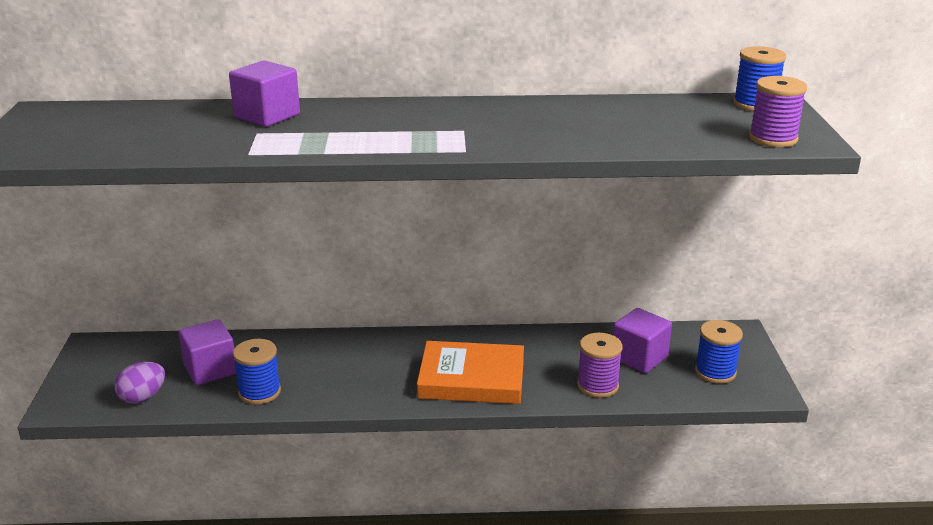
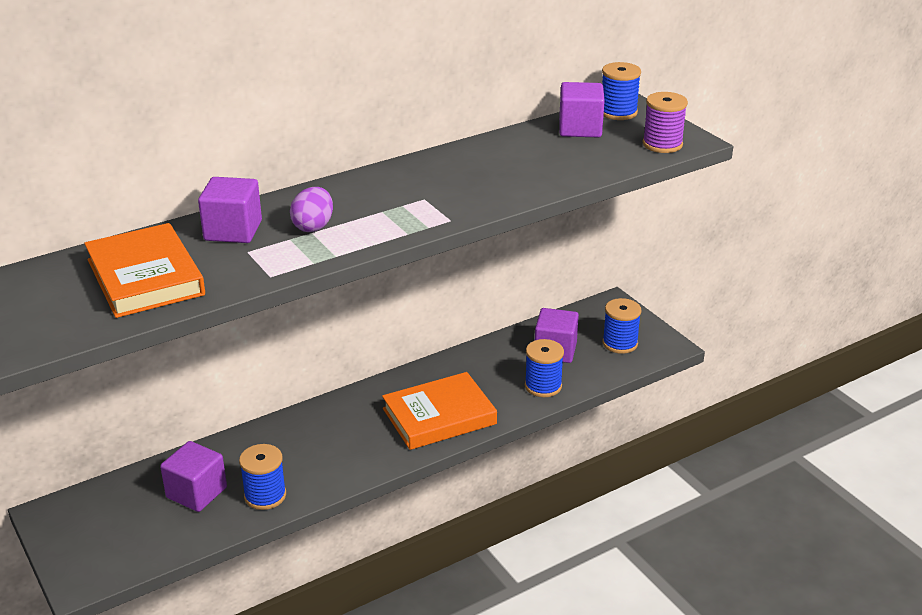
camera: 30 degrees left, 5 degrees up
(143, 397) = (157, 542): purple egg -> purple egg (313, 226)
(153, 131) = (145, 277): none -> orange book
(597, 385) = (543, 386): purple spool -> blue spool
(695, 109) = (580, 128): none -> purple cube

